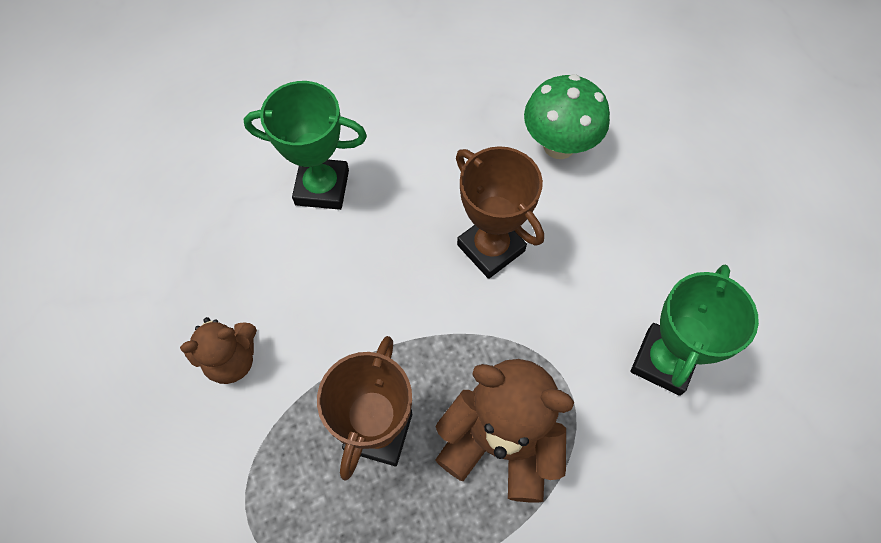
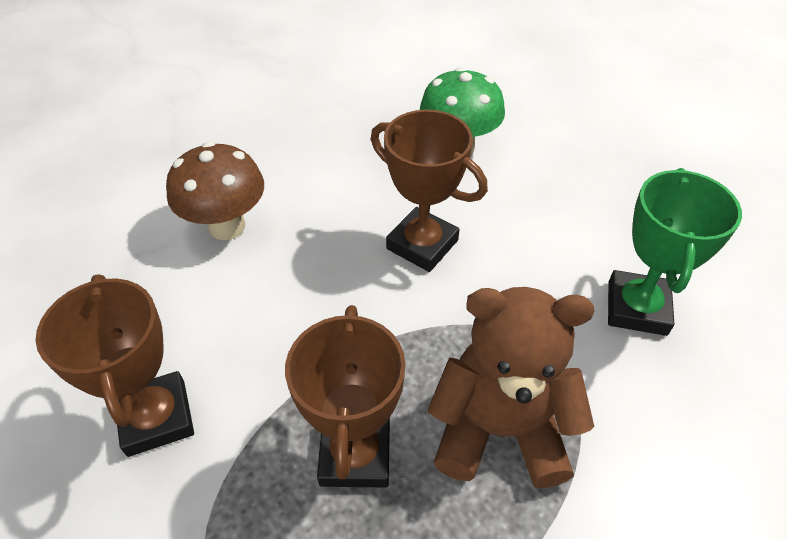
camera: 15 degrees left, 15 degrees down
(232, 359) = (157, 418): brown teddy bear -> brown trophy
(322, 187) = (227, 226): green trophy -> brown mushroom

